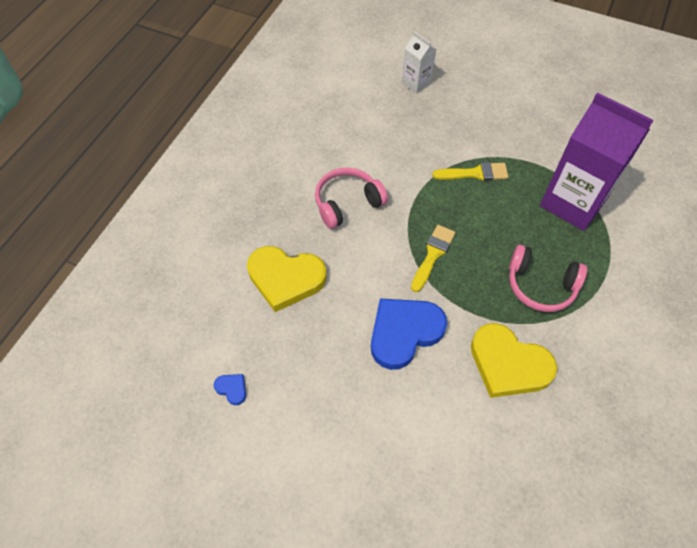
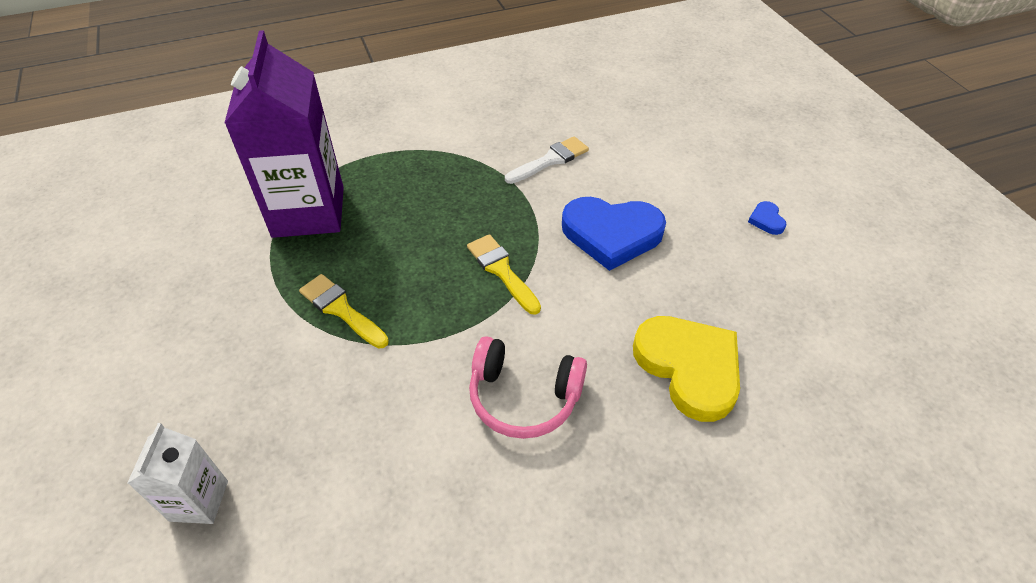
camera: 135 degrees left, 10 degrees down
(232, 389) = (834, 307): blue heart -> blue heart (766, 220)
(433, 255) = (501, 271): yellow brush -> yellow brush turned 75 degrees clockwise
(508, 364) = (550, 160): yellow heart -> white brush
(540, 285) = (445, 182): pink headphones -> none

